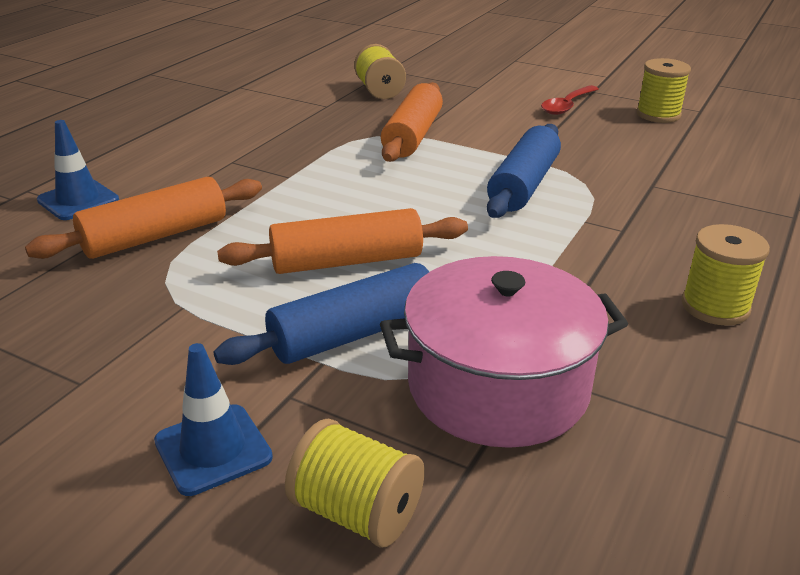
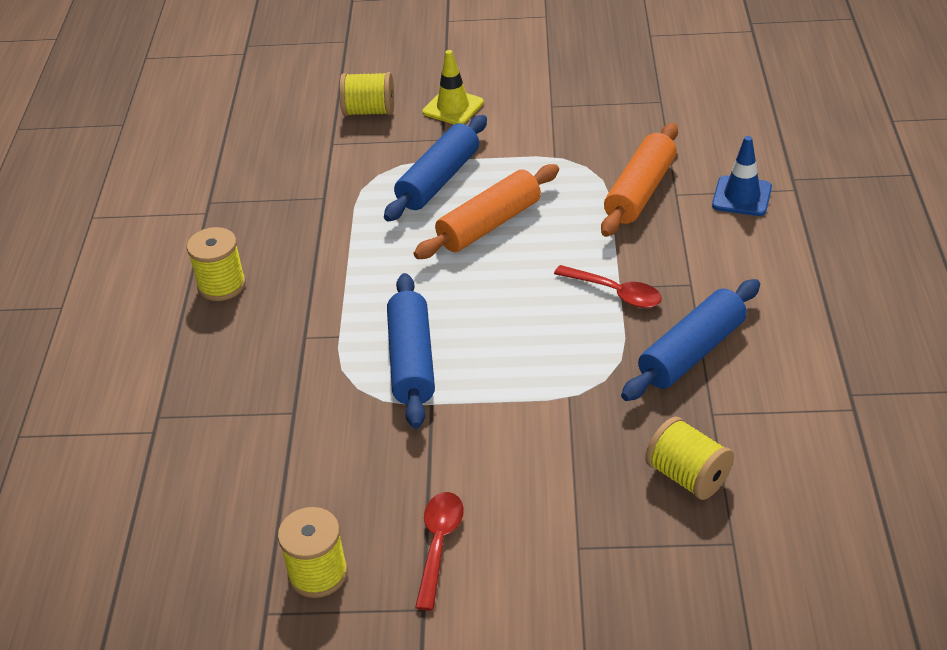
camera: 155 degrees right, 10 degrees up
(213, 449) = (453, 107): blue traffic cone -> yellow traffic cone
(294, 130) = (691, 352): none -> blue rolling pin
(299, 174) = (615, 292): none -> red spoon
(413, 136) = (568, 395): orange rolling pin -> none
(498, 386) = (338, 182): pink pot -> none

